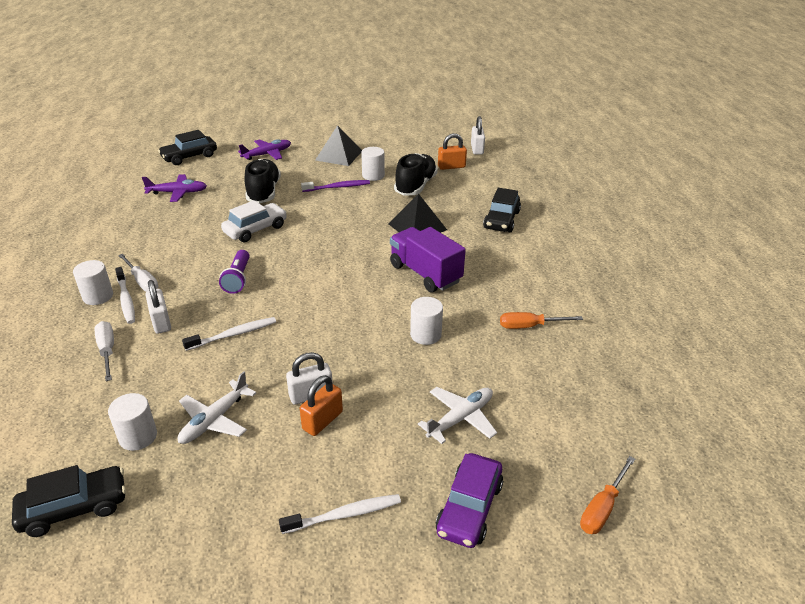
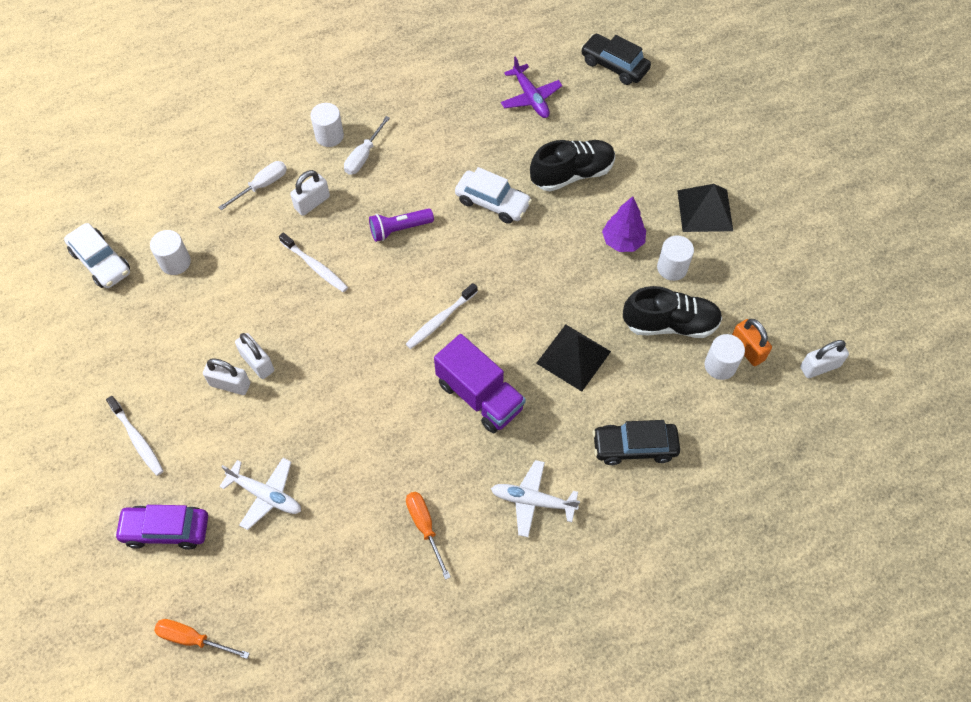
camera: 70 degrees right, 25 degrees up
(74, 508) = (101, 262): black car -> white car
(126, 300) = (332, 159): white toothbrush -> white toothbrush (440, 320)
(215, 419) = (208, 305): white plane -> white plane (533, 501)
(267, 154) = (663, 135): purple plane -> none
(322, 420) = (230, 384): orange padlock -> white padlock
(338, 187) = (622, 241): purple toothbrush -> purple tree
(425, 273) = (480, 396): purple truck -> purple truck turned 105 degrees clockwise
(425, 335) = (374, 429): white cylinder -> white cylinder (720, 365)

